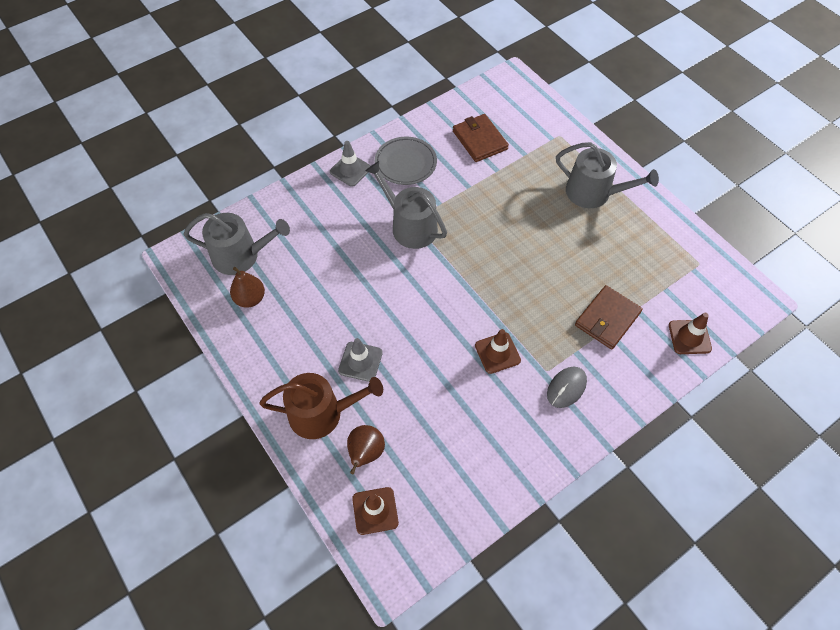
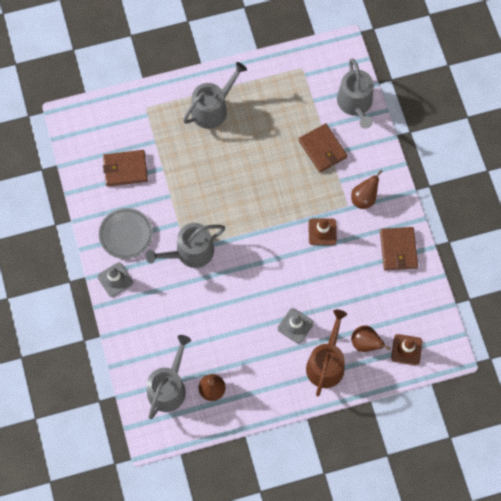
camera: 70 degrees left, 10 degrees up
(515, 454) = (398, 250): none -> brown wallet
(566, 388) = (364, 198): grey mouse -> brown pear
(689, 337) = (355, 104): brown traffic cone -> grey watering can

